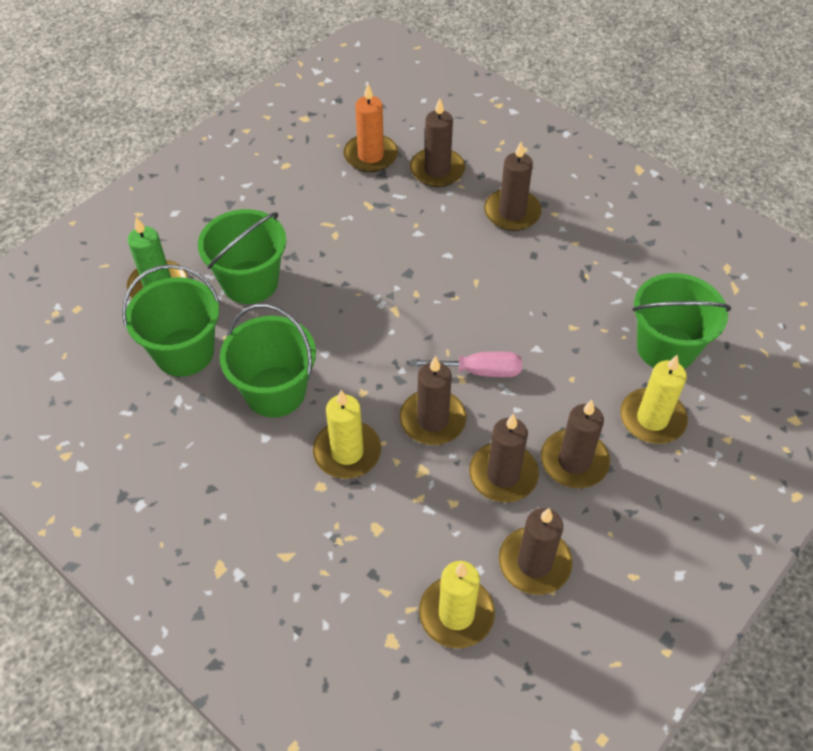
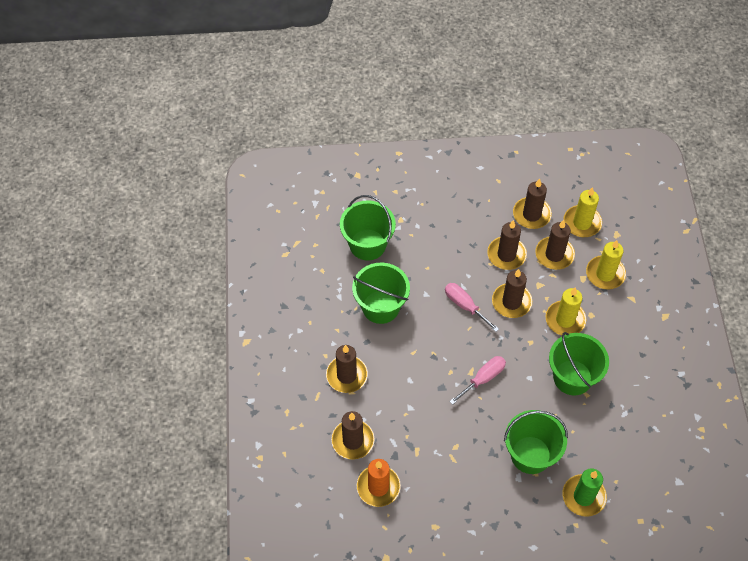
camera: 135 degrees left, 5 degrees up
(184, 352) = (601, 439): green bucket -> green bucket (380, 307)
(374, 313) = (483, 379): none -> pink screwdriver
(574, 461) = (470, 235): brown candle -> brown candle (554, 254)
(652, 418) = (415, 223): yellow candle -> yellow candle (605, 274)

